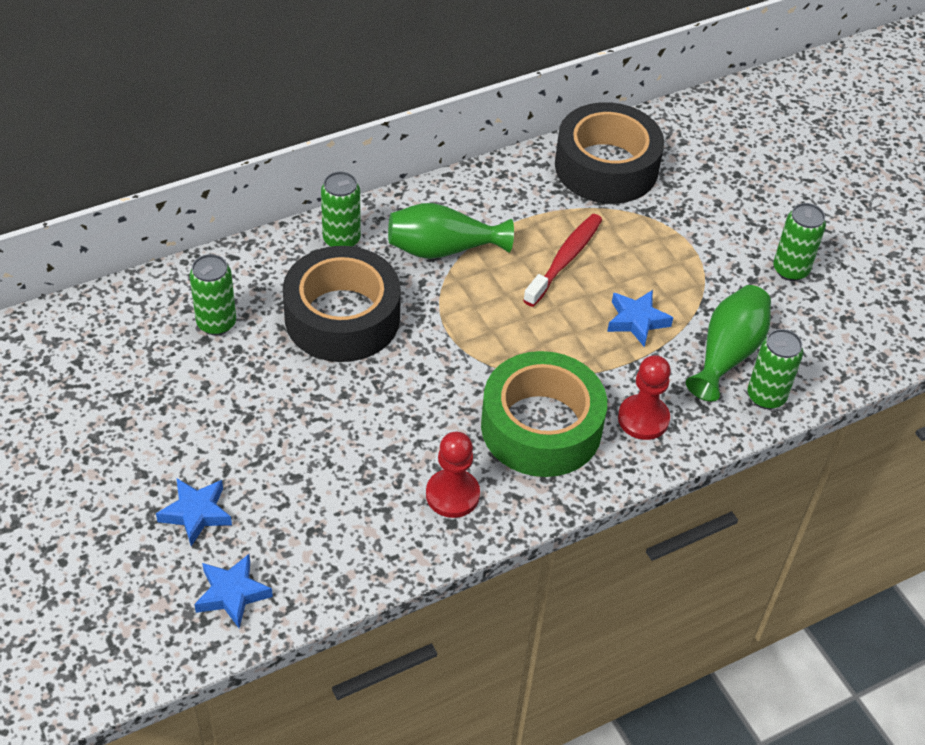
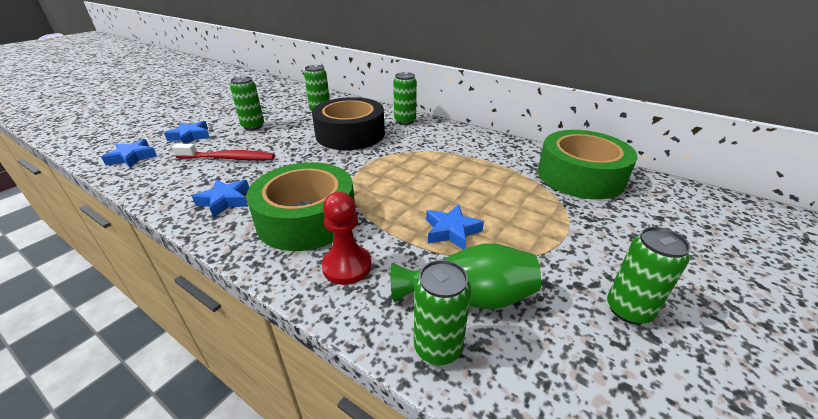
camera: 65 degrees right, 15 degrees down
(214, 424) = (253, 126): none -> green can
(443, 249) = (431, 145): green vase -> none
(452, 495) = (225, 201): red pawn -> blue star
(565, 259) = (474, 184): red toothbrush -> red toothbrush (229, 158)
(606, 167) = (580, 176): black tape -> green tape

